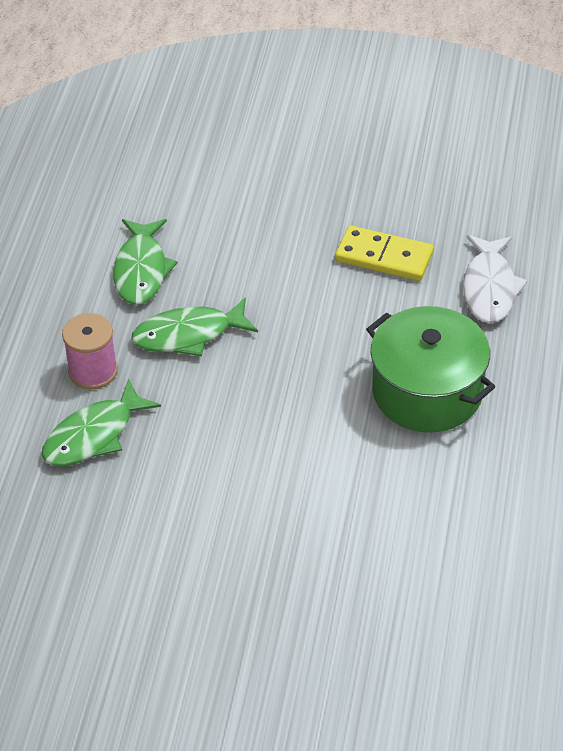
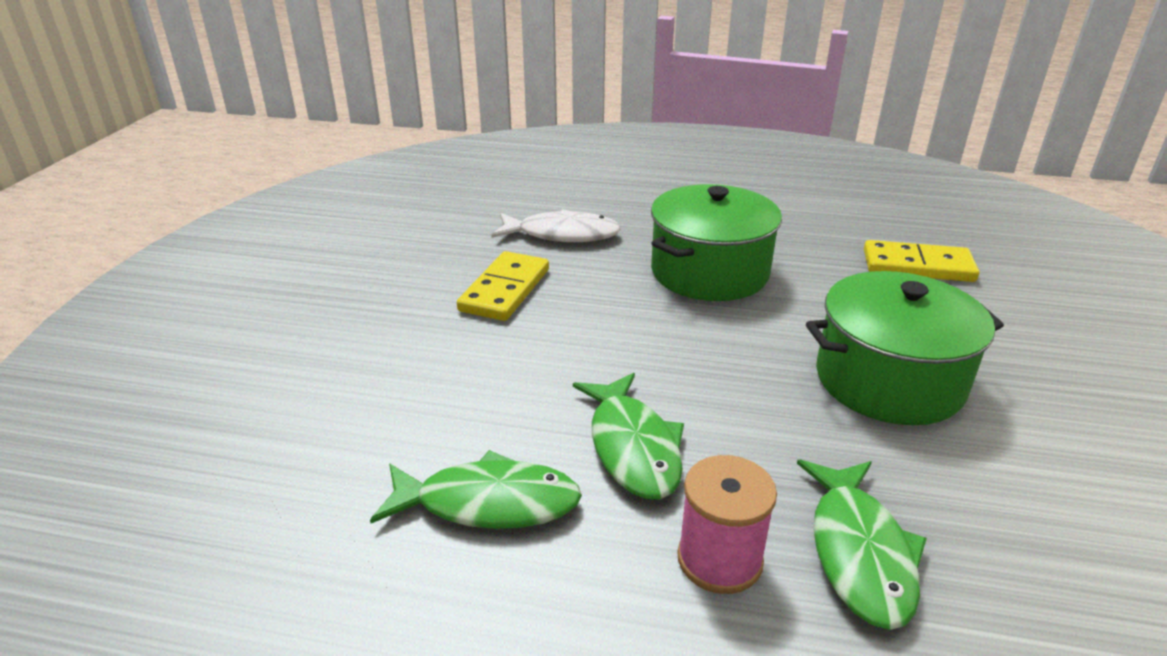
camera: 90 degrees left, 15 degrees down
(94, 435) = (859, 552): green fish -> green fish turned 45 degrees clockwise
(263, 488) = (889, 380): none -> green pot
(455, 555) = (917, 266): none -> yellow domino

